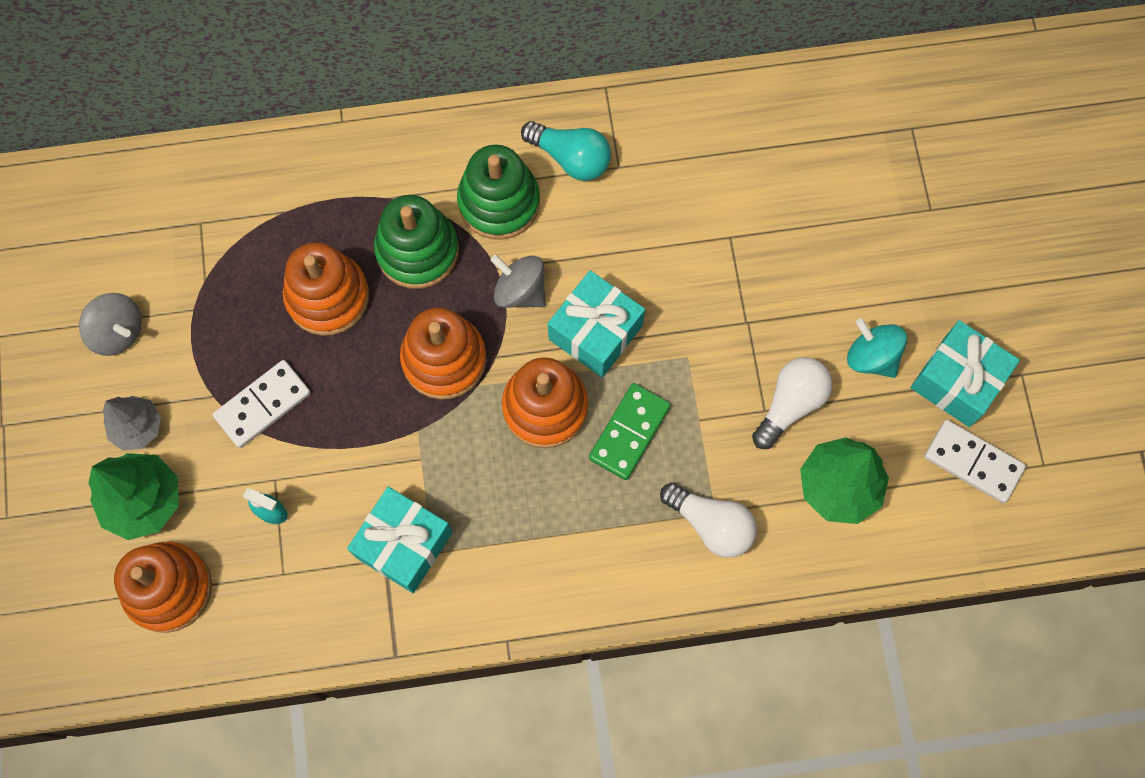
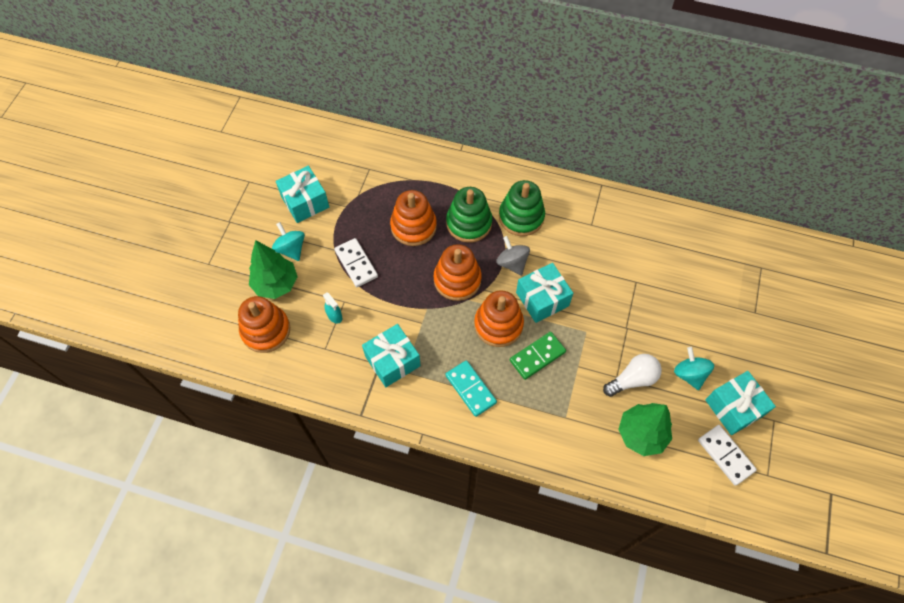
camera: 25 degrees right, 10 degrees down
(118, 332) = (305, 202): grey spinning top -> turquoise gift
(138, 427) = (291, 249): grey tree -> turquoise spinning top
(263, 405) = (356, 264): white domino -> white domino turned 75 degrees clockwise
(549, 533) = (471, 389): none -> turquoise domino
(570, 158) = (568, 210): turquoise light bulb -> none
(711, 524) = (560, 422): white light bulb -> none

